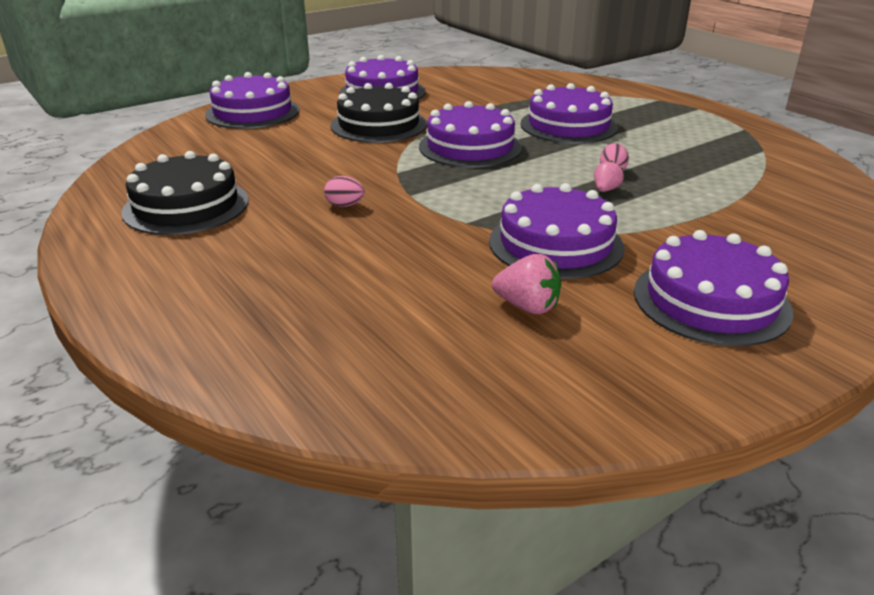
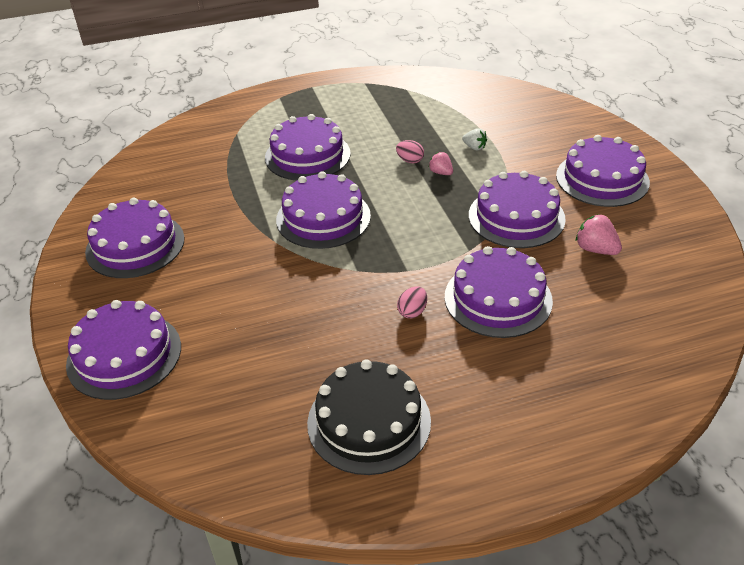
camera: 70 degrees left, 10 degrees up
(379, 125) = (232, 263): black cake -> none
(387, 248) = (498, 298): none -> purple cake
(527, 307) = (595, 249): pink strawberry -> pink strawberry turned 90 degrees counterclockwise
(683, 202) = (474, 147): none -> white strawberry

